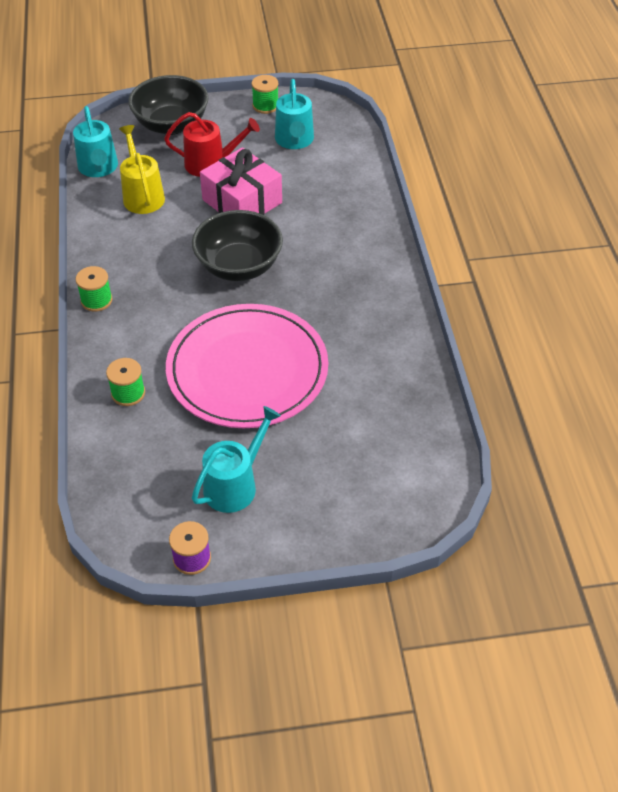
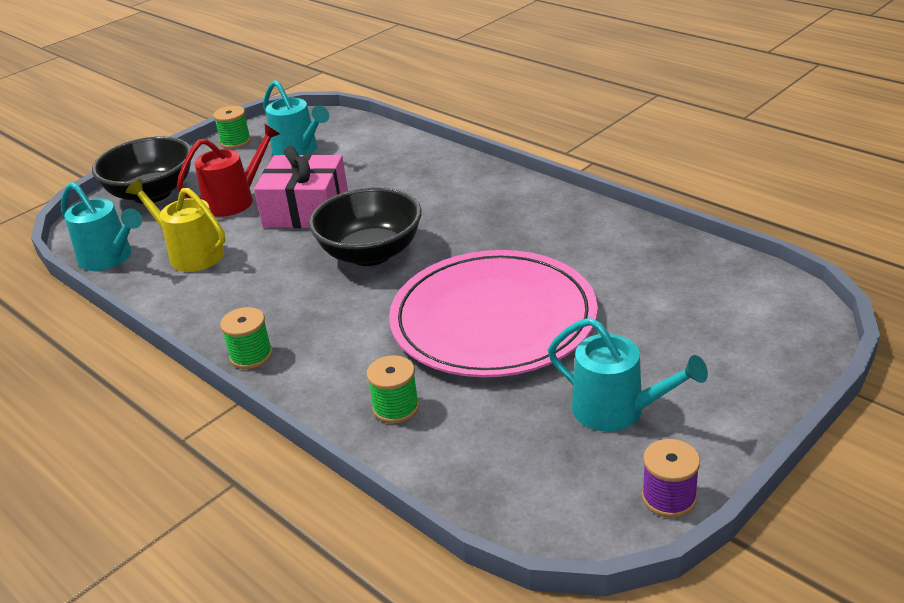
camera: 35 degrees left, 15 degrees down
(235, 485) = (617, 410): turquoise watering can -> turquoise watering can turned 120 degrees clockwise

